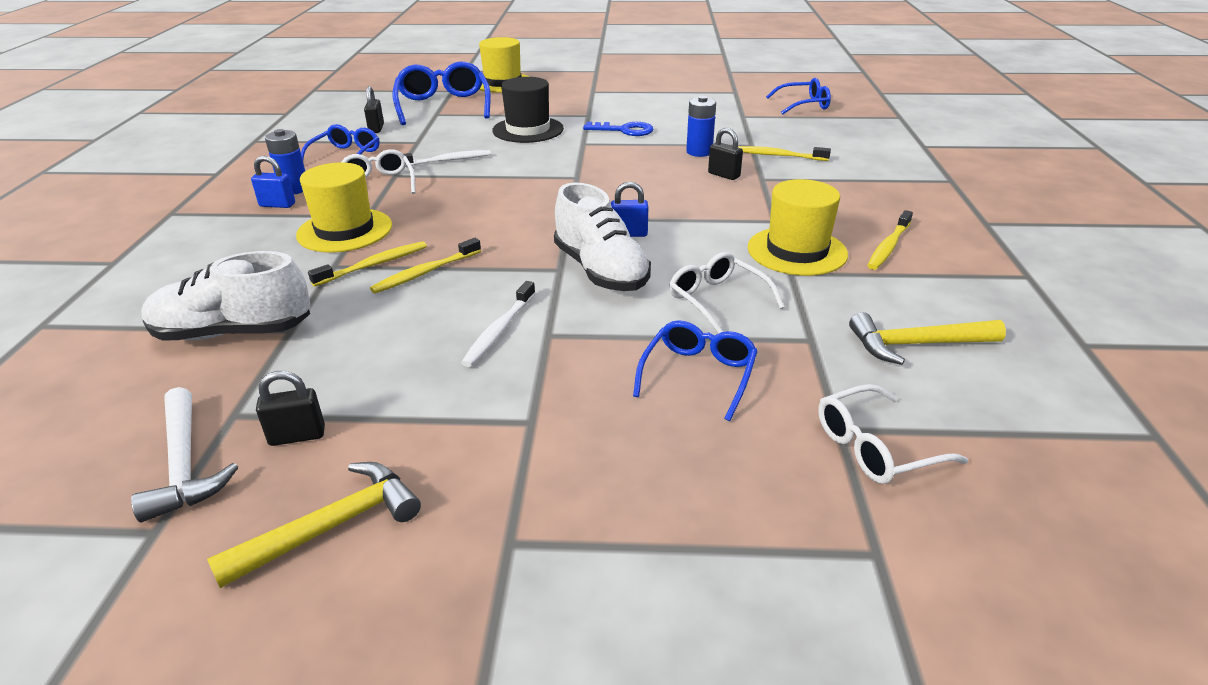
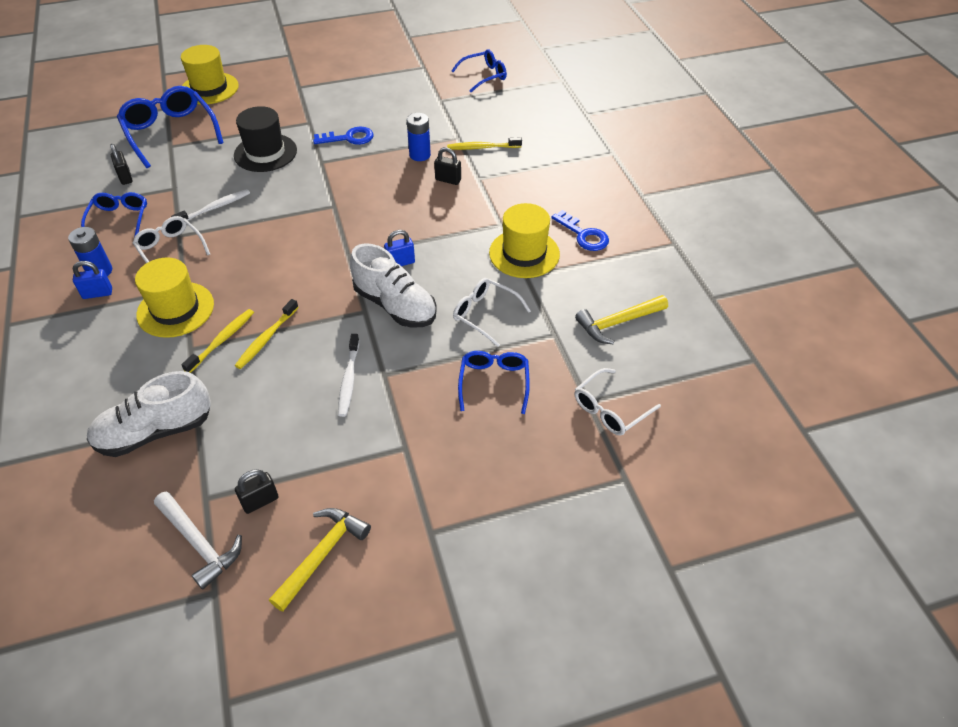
camera: 20 degrees left, 15 degrees up
(888, 246) = (583, 235): yellow toothbrush -> blue key

